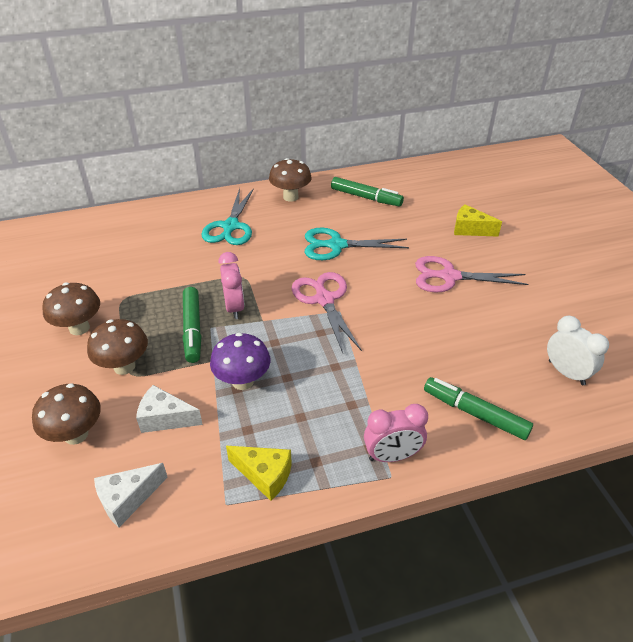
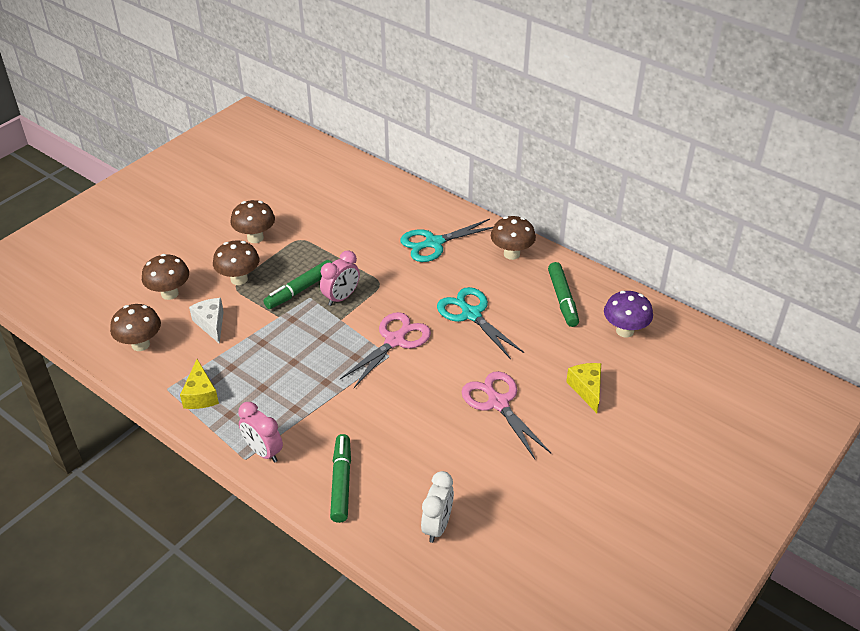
camera: 55 degrees right, 0 degrees up
(128, 499) = (140, 344): white cheese -> brown mushroom
(242, 381) = (271, 342): purple mushroom -> purple mushroom (625, 331)

